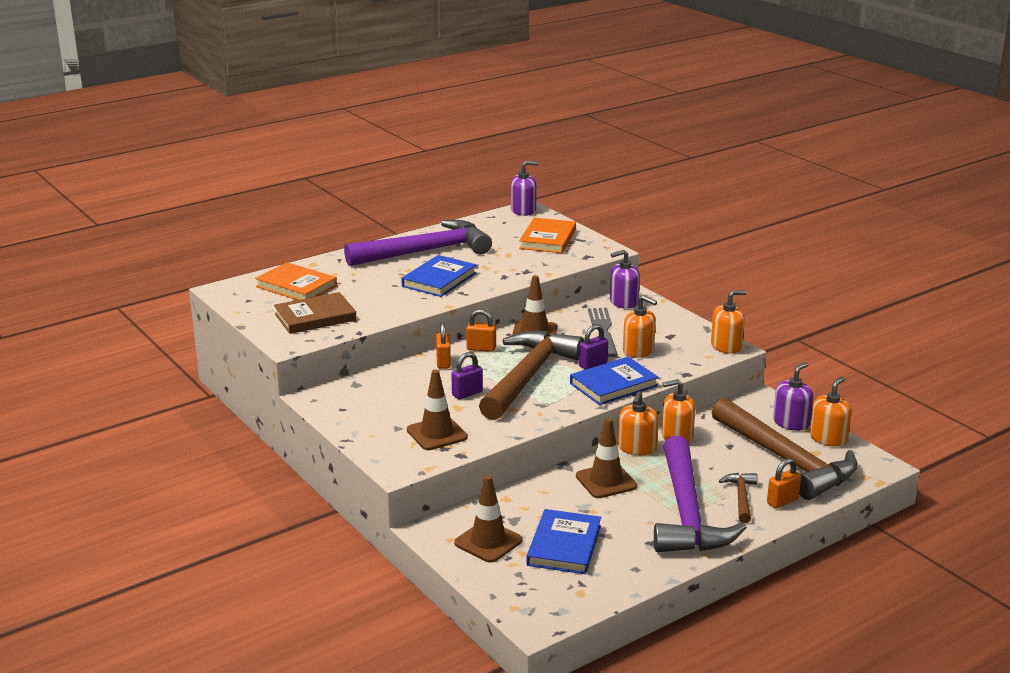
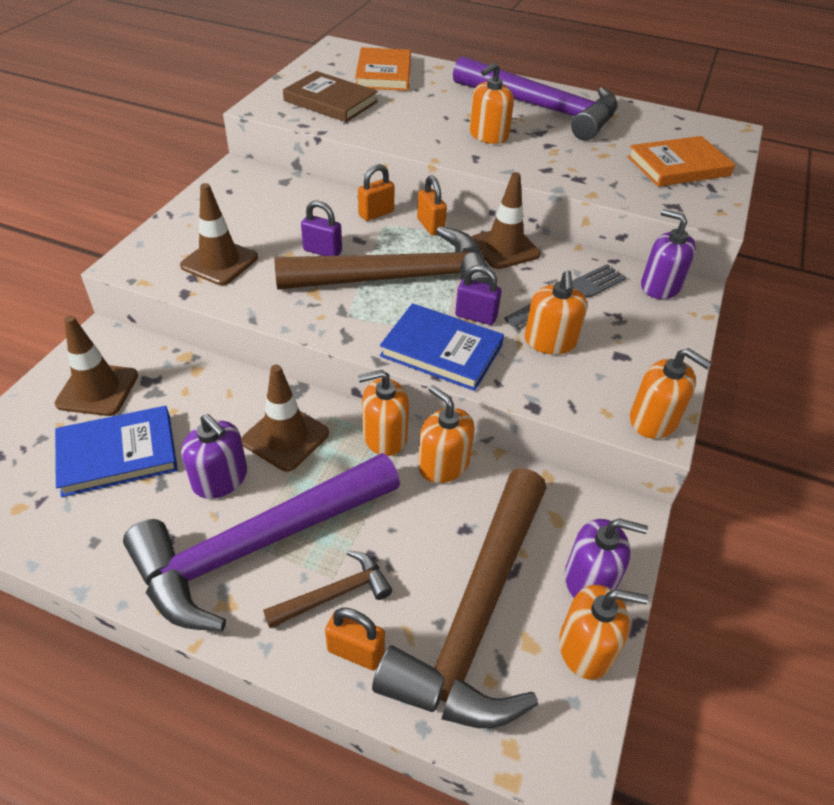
camera: 55 degrees right, 20 degrees up
(439, 280) = (488, 135): blue book -> orange soap dispenser
(523, 210) = (724, 129): purple soap dispenser -> purple soap dispenser (220, 479)

